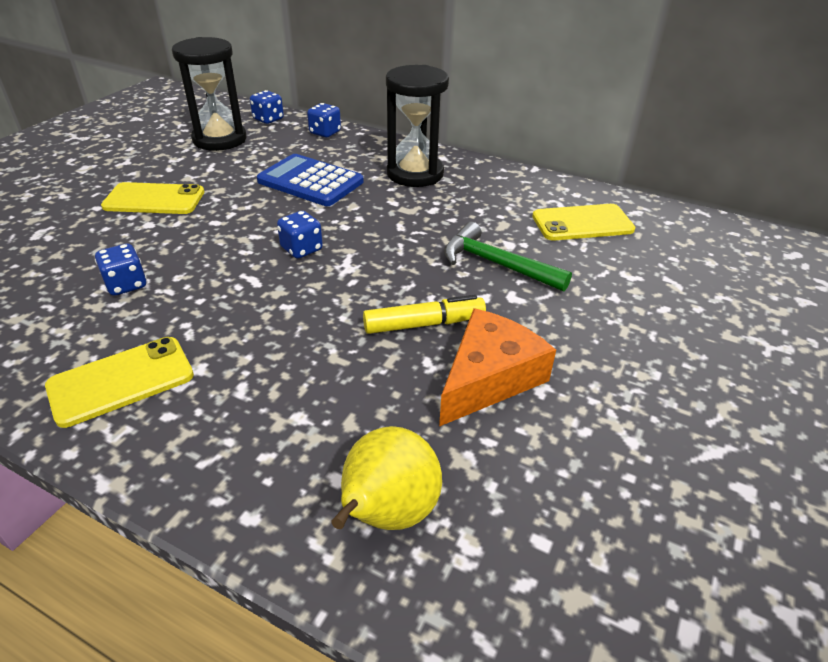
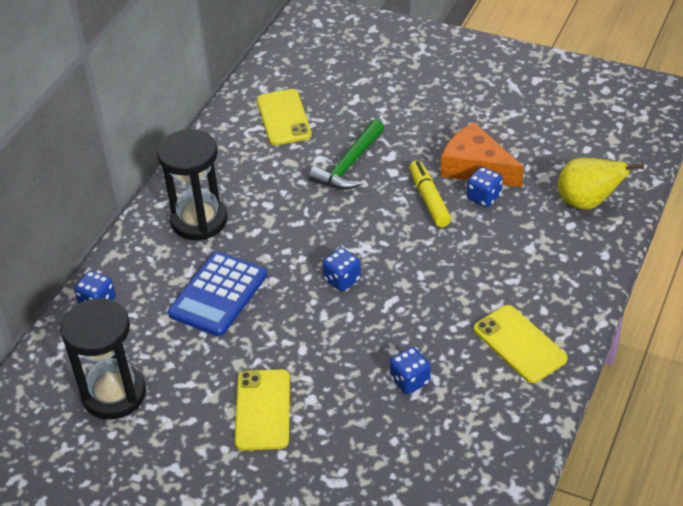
camera: 90 degrees left, 5 degrees up
(268, 119) = (55, 362): blue dice -> blue dice (484, 197)

